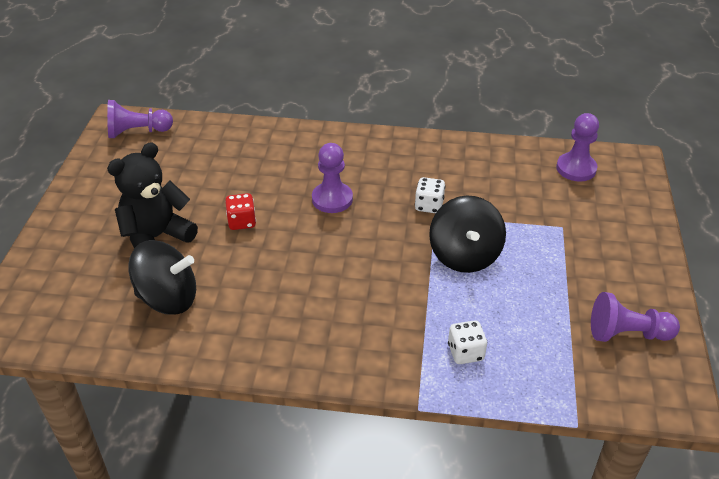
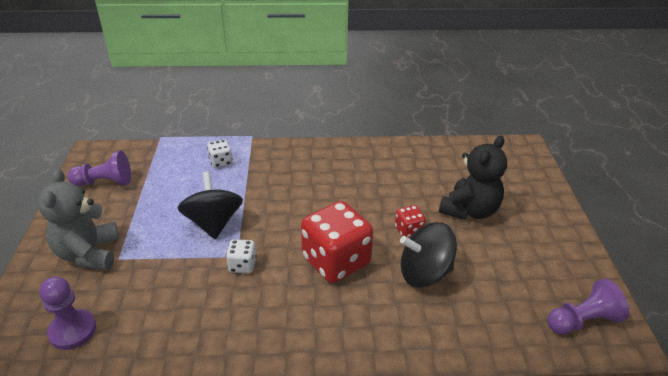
camera: 170 degrees right, 5 degrees down
(168, 298) = (430, 172): black spinning top -> black spinning top (424, 273)
(332, 199) = (336, 261): purple pawn -> red dice
(597, 234) = (89, 254): none -> grey teddy bear

